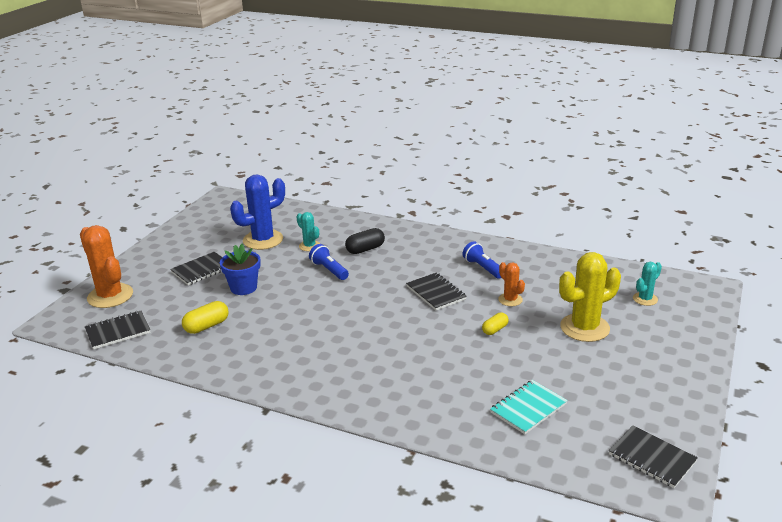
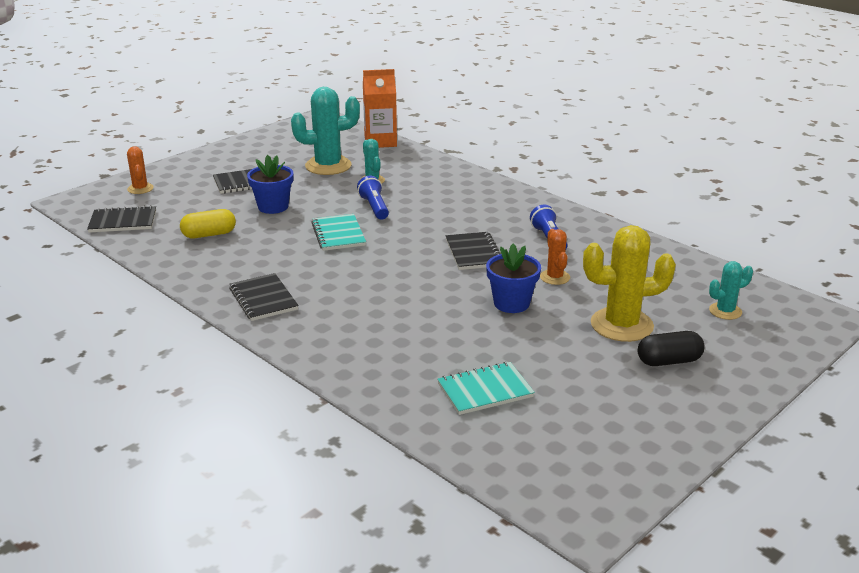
camera: 20 degrees right, 0 degrees up
(110, 296) = (140, 189): orange cactus -> orange cactus, size x0.53
(263, 240) = (328, 166): blue cactus -> turquoise cactus
(290, 209) = (380, 141): none -> orange carton
(317, 301) = (338, 234): none -> turquoise notebook
(365, 249) = (430, 195): black capsule -> black capsule (669, 361)
(495, 329) = (511, 303): yellow capsule -> blue flower pot
(652, 458) = (591, 478): black notebook -> black notebook (263, 299)

